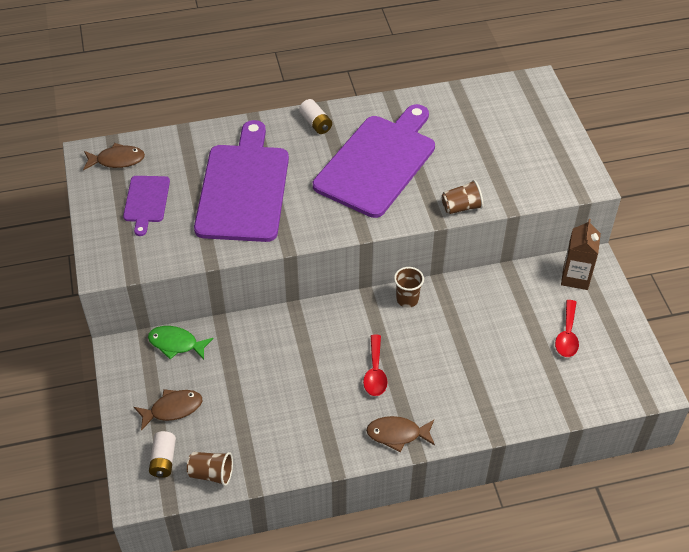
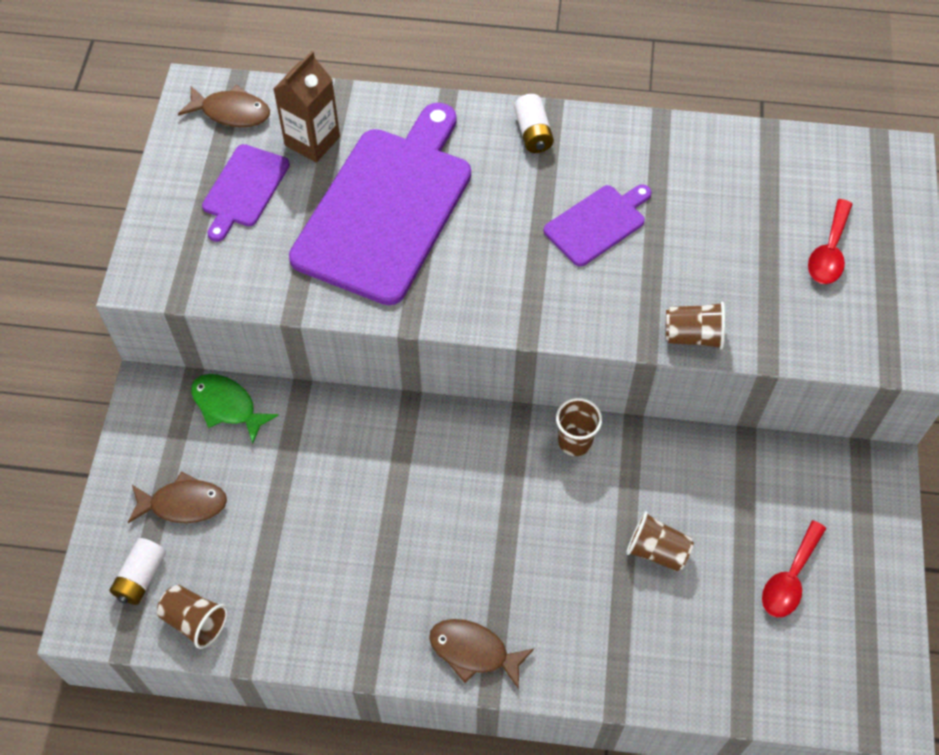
camera: 20 degrees right, 10 degrees up
(375, 372) = (482, 542): red spoon -> red spoon (829, 252)
(377, 162) = (597, 223): purple cutting board -> purple cutting board, size x0.48
(483, 344) = (656, 550): none -> brown cup
(575, 277) = (842, 487): brown carton -> brown carton (312, 141)

